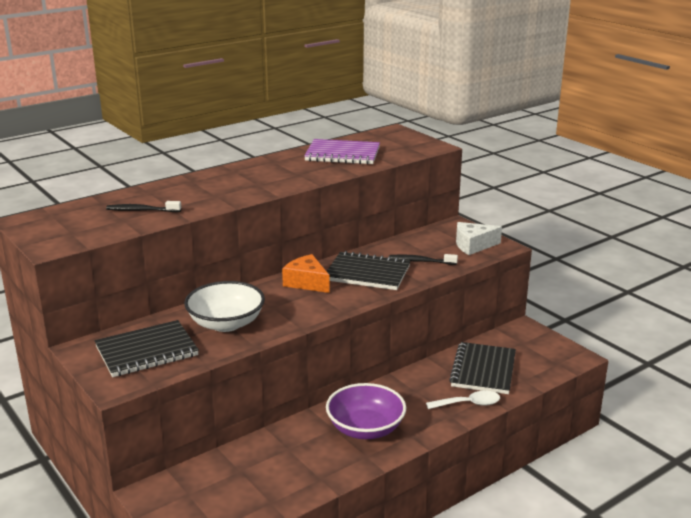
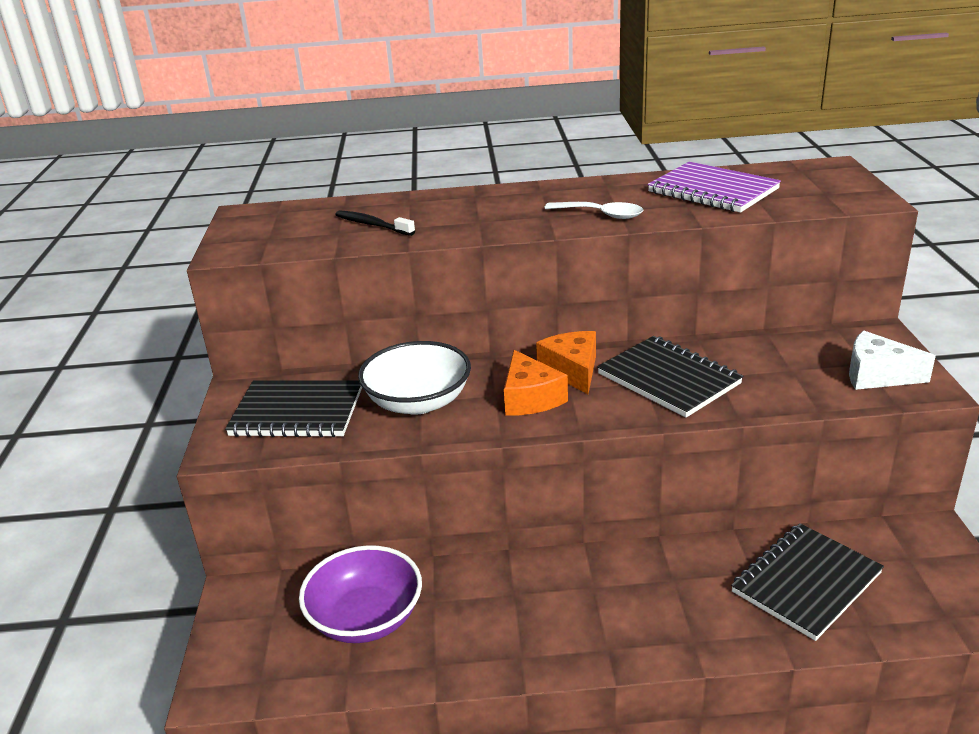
camera: 35 degrees right, 5 degrees up
(296, 303) = (530, 398): none -> orange cheese
(365, 428) = (554, 612): purple bowl -> purple bowl (366, 618)
(420, 261) = (766, 380): black toothbrush -> none
(469, 404) = (737, 632): white spoon -> white spoon (601, 215)

